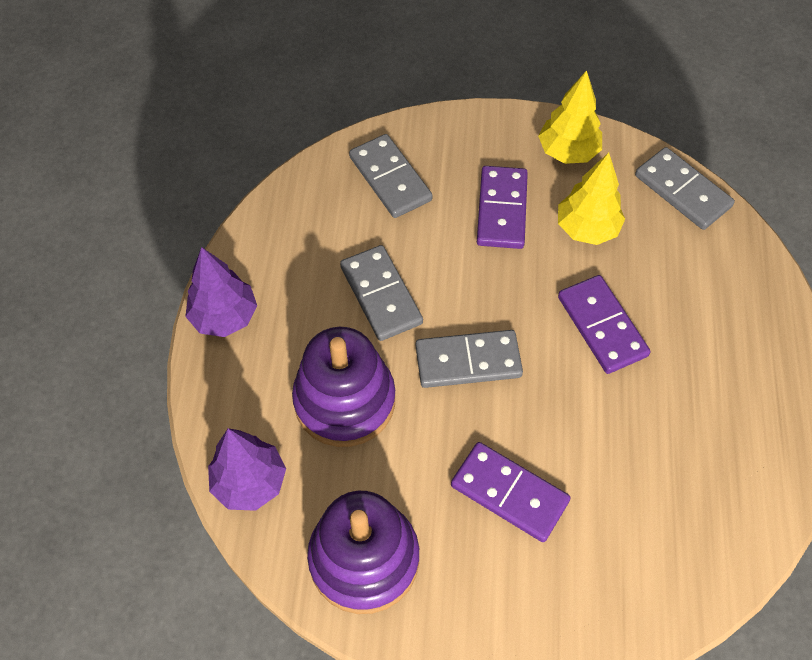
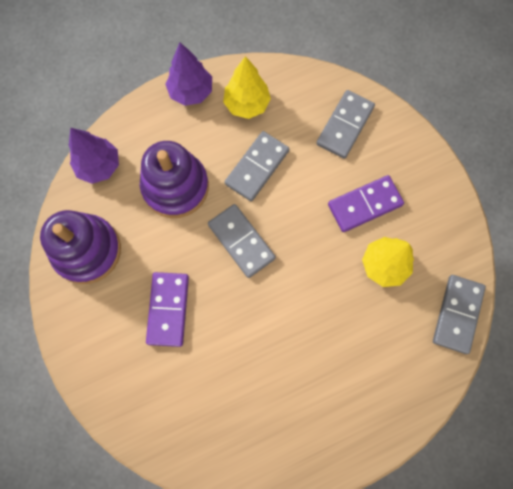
camera: 60 degrees right, 15 degrees up
(567, 152) = (440, 223): yellow tree -> yellow tree (246, 104)
(601, 326) = (314, 310): purple domino -> none

